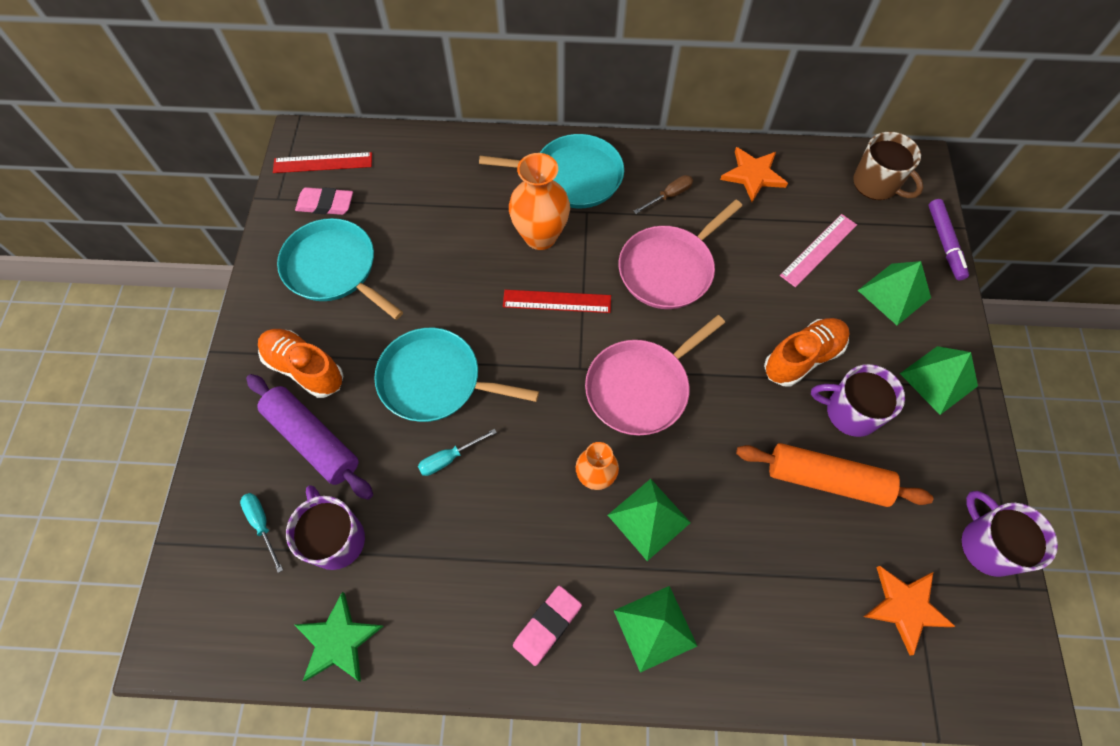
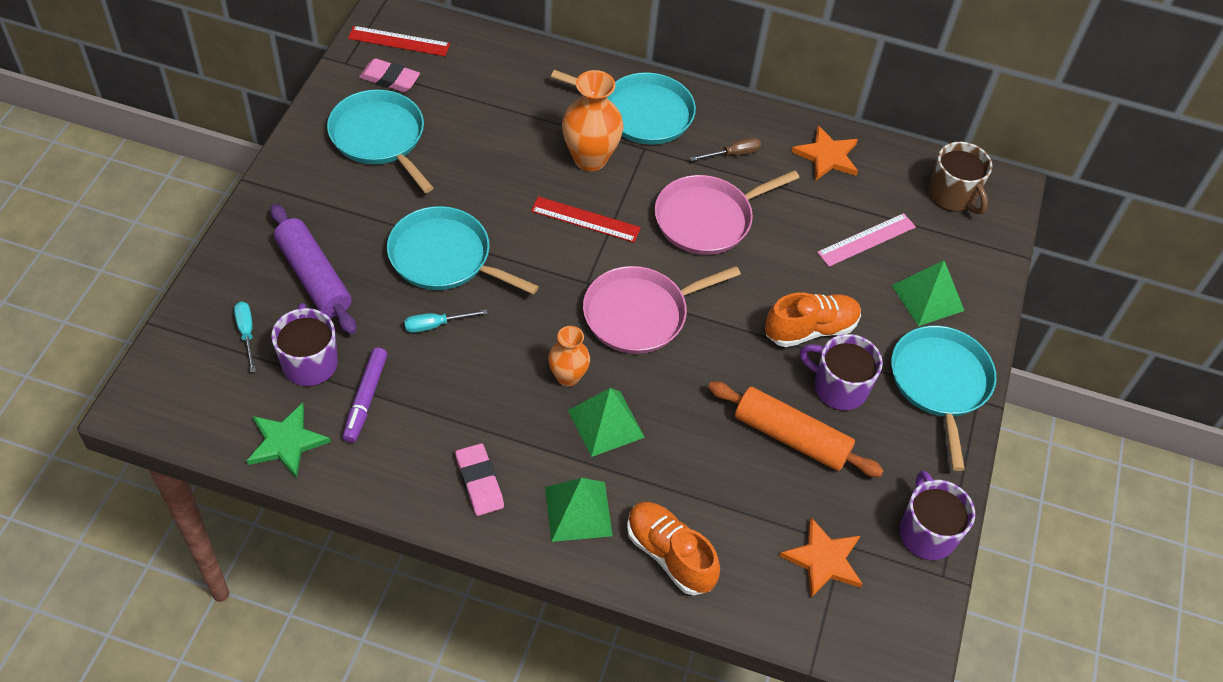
camera: 10 degrees right, 10 degrees down
(304, 368) = (325, 216): orange shoe -> orange shoe (669, 555)
(547, 625) = (479, 482): pink eraser -> pink eraser turned 75 degrees counterclockwise
(938, 379) = (940, 383): green pyramid -> turquoise pan
(945, 243) = (1000, 266): purple marker -> purple marker (366, 399)

